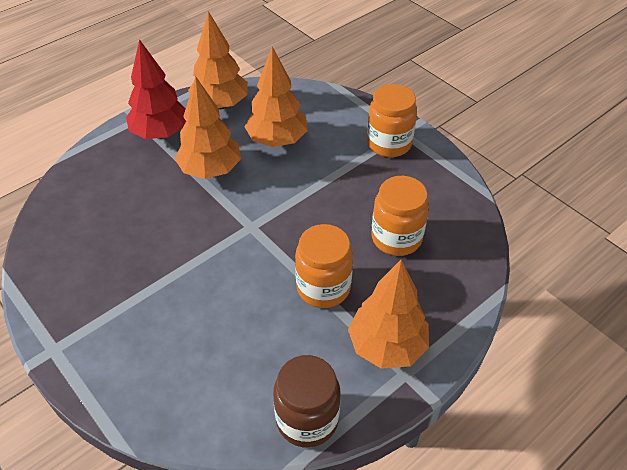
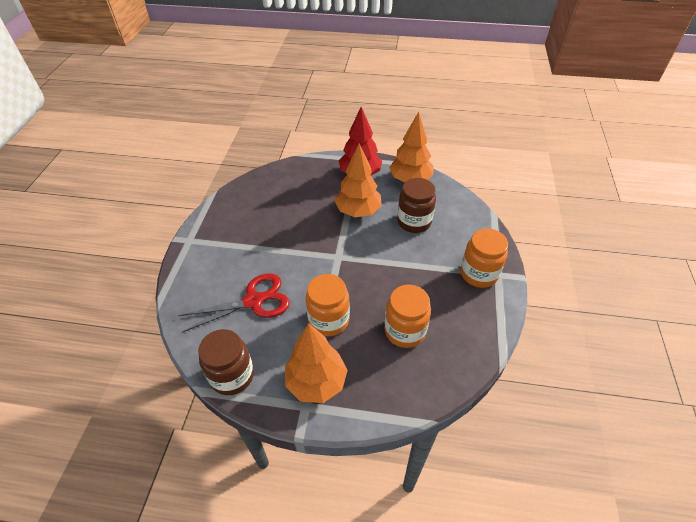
camera: 50 degrees right, 0 degrees up
(227, 338) = (253, 301): none -> red scissors
(277, 140) = (414, 222): orange tree -> brown jar

